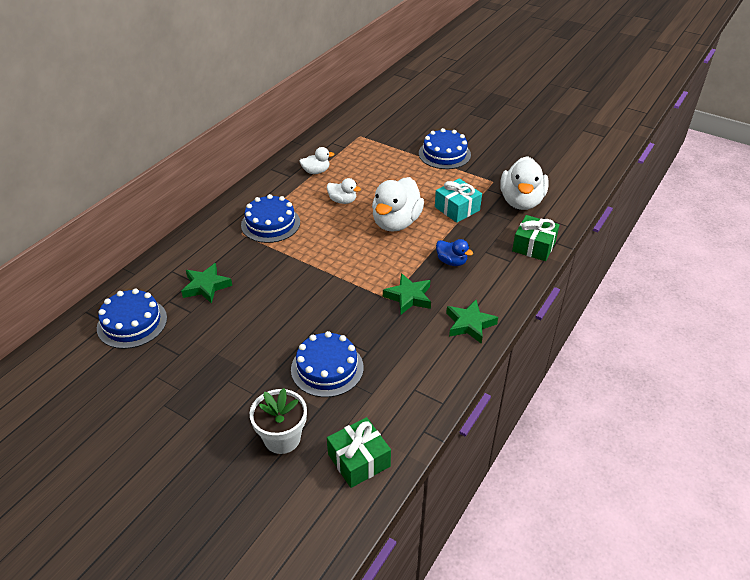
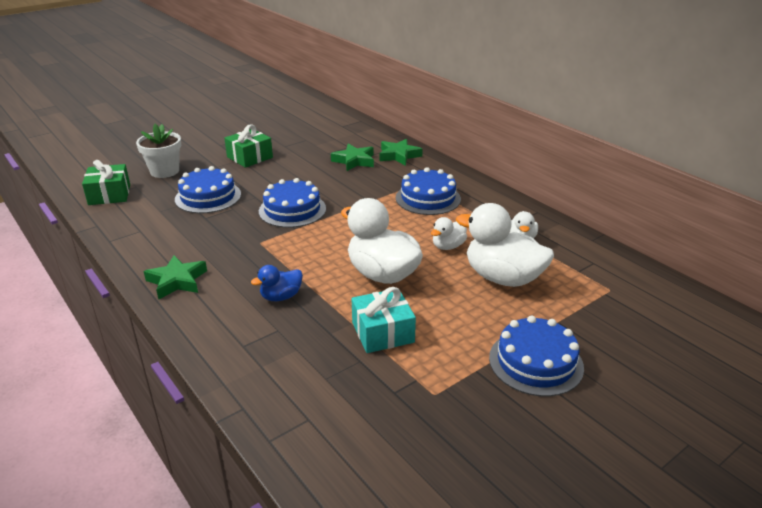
camera: 110 degrees right, 10 degrees down
(132, 323) = (334, 133): blue cake -> blue cake (292, 210)
(408, 297) = (251, 254): green star -> green star (399, 155)
(521, 201) = (363, 408): white duck -> white duck (502, 278)
(534, 246) = (253, 379): green gift -> green gift (250, 157)

